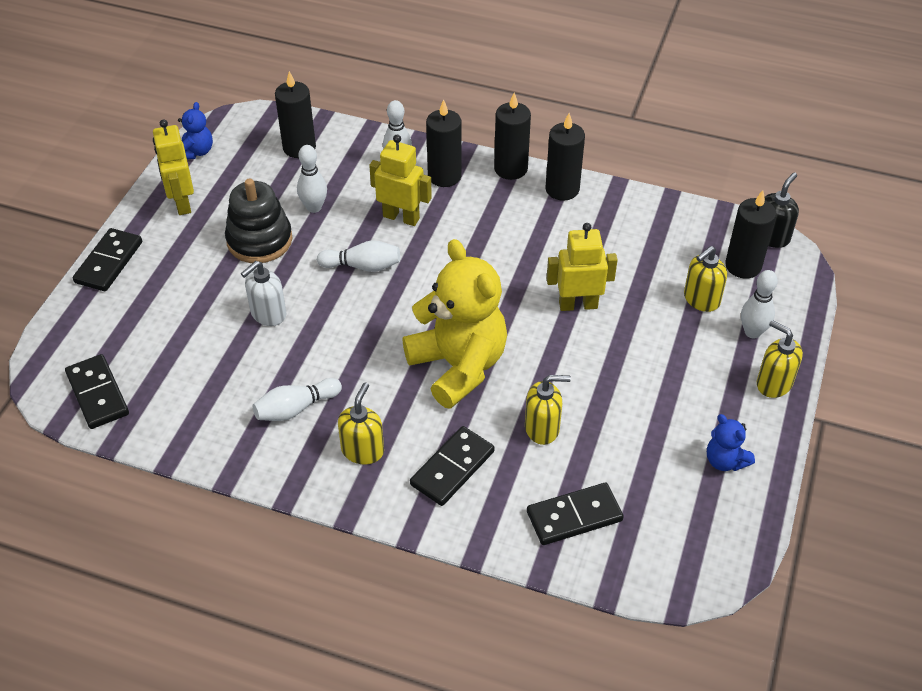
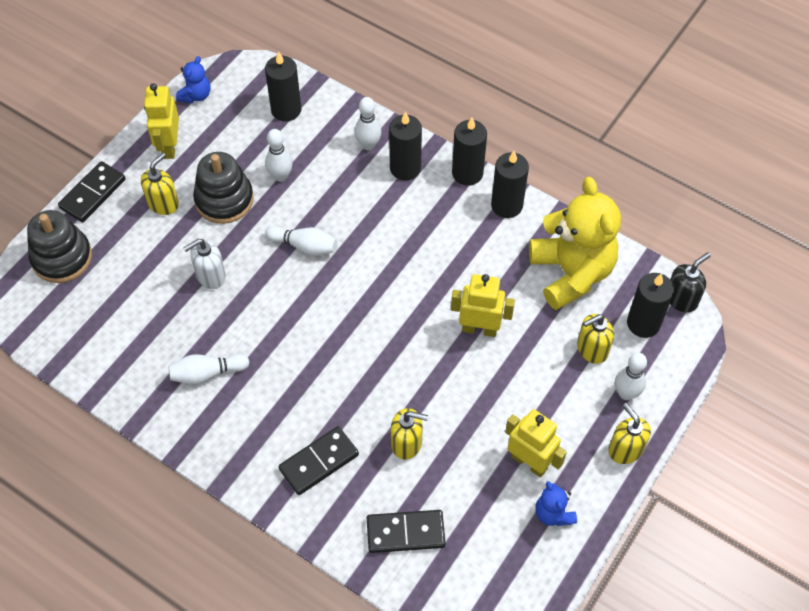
camera: 15 degrees right, 10 degrees up
(91, 330) = (62, 257): none -> black stacking toy
(97, 394) = (51, 320): black domino -> none
(363, 450) = (250, 426): yellow soap dispenser -> yellow soap dispenser (163, 203)
(401, 217) = (353, 203): yellow robot -> yellow robot (529, 462)
(458, 366) = (355, 365): yellow teddy bear -> yellow teddy bear (571, 273)

